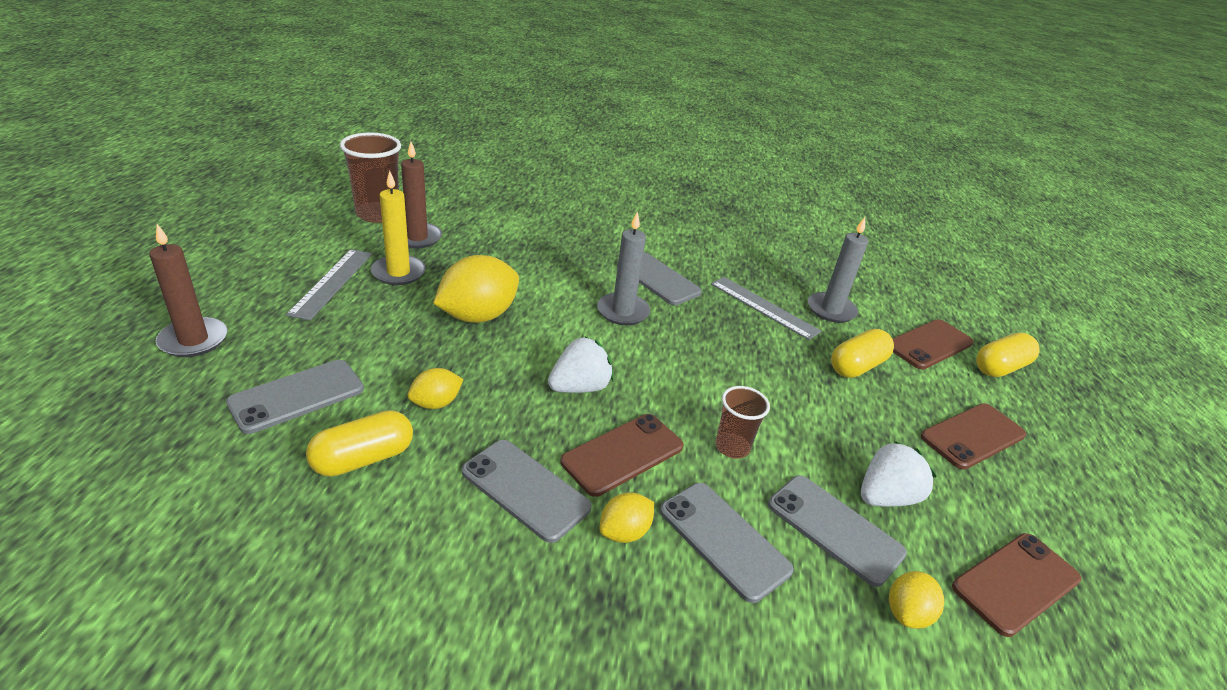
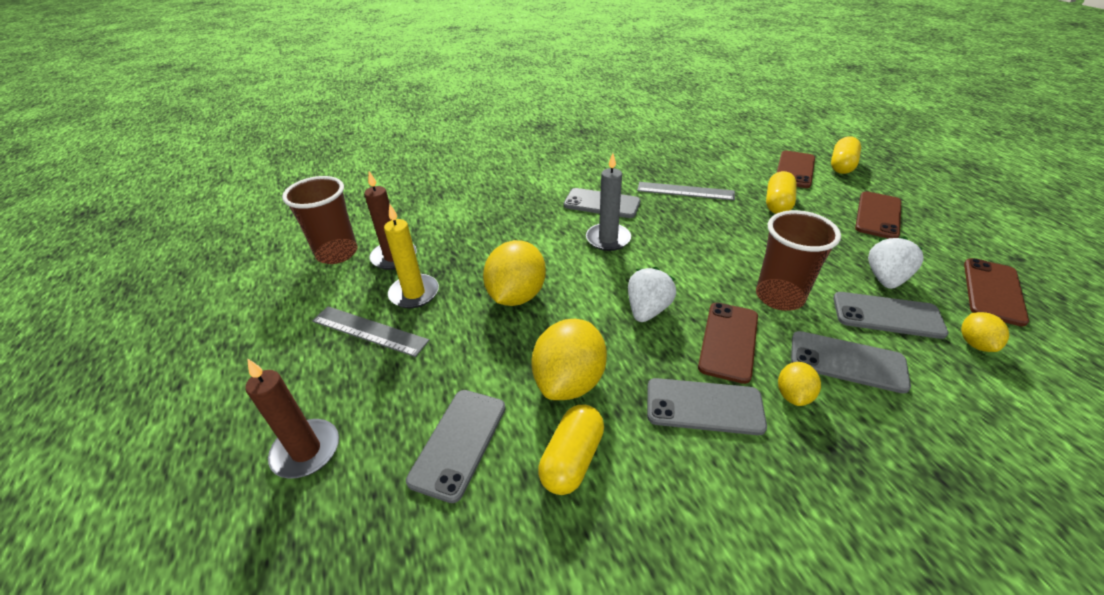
camera: 25 degrees left, 5 degrees up
(332, 283) = (369, 331): grey ruler -> grey ruler turned 45 degrees counterclockwise
(436, 403) = (569, 381): yellow lemon -> yellow lemon, size x1.92
(732, 447) = (779, 297): brown cup -> brown cup, size x1.69
(831, 310) = (722, 173): grey candle -> none

